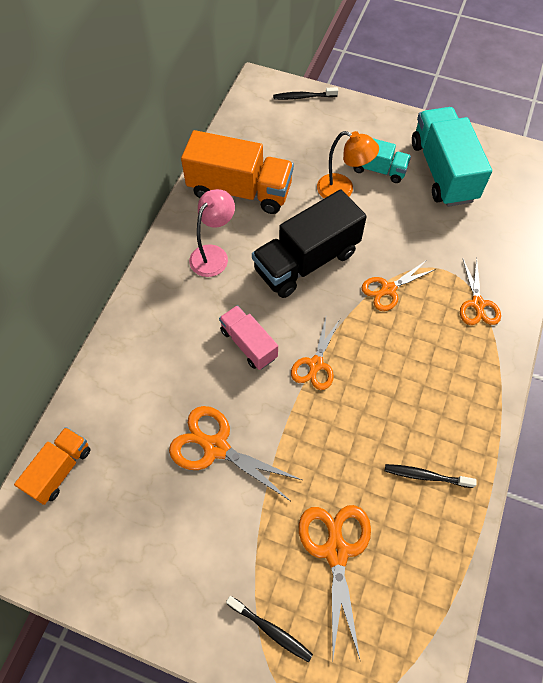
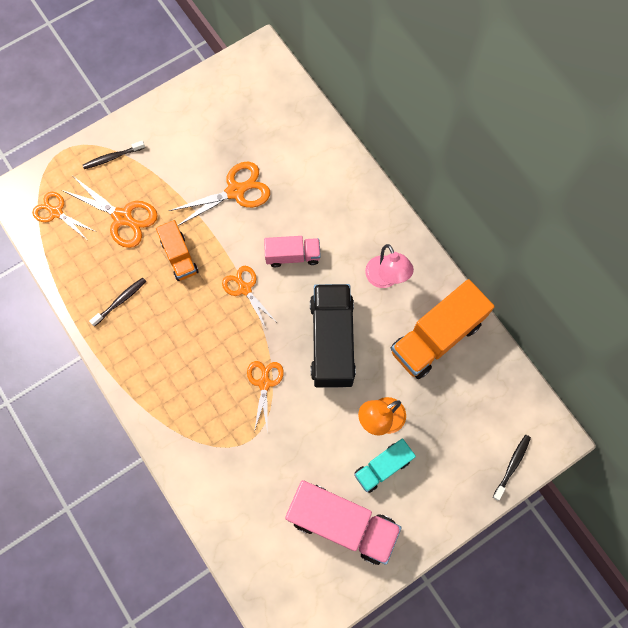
camera: 125 degrees right, 10 degrees up
(60, 470) = (288, 100): orange truck -> orange truck (179, 256)
(443, 171) = (342, 523): turquoise truck -> pink truck
(477, 304) = (204, 440): orange scissors -> orange scissors (56, 212)

